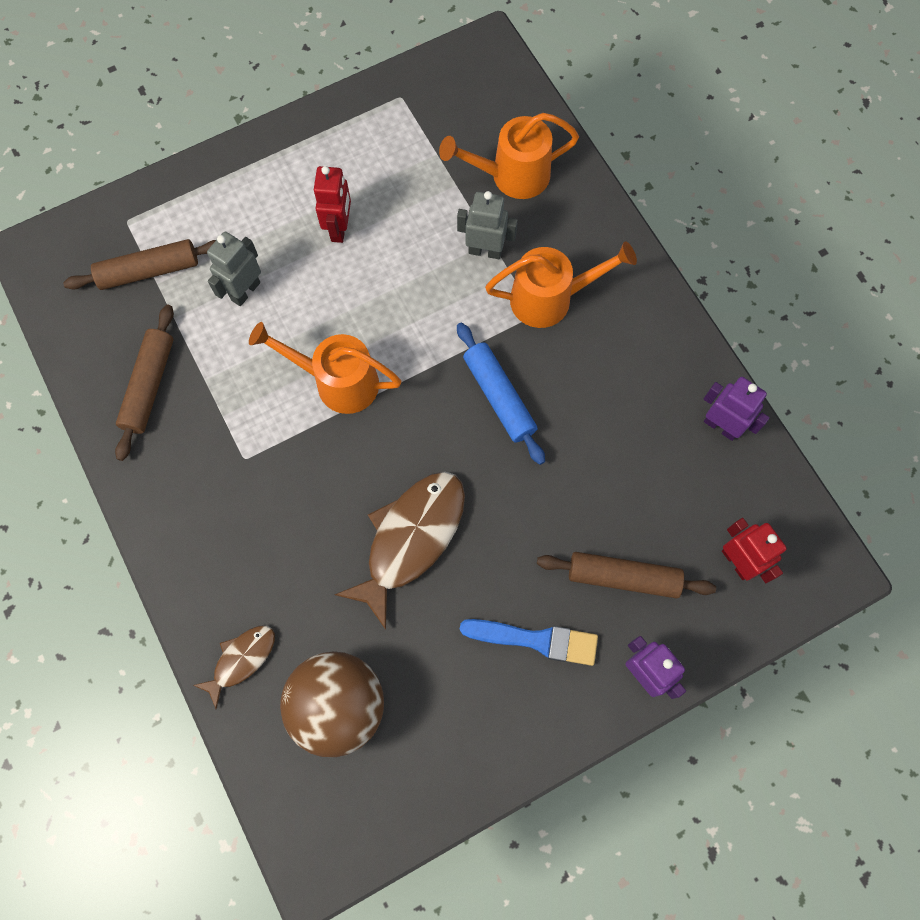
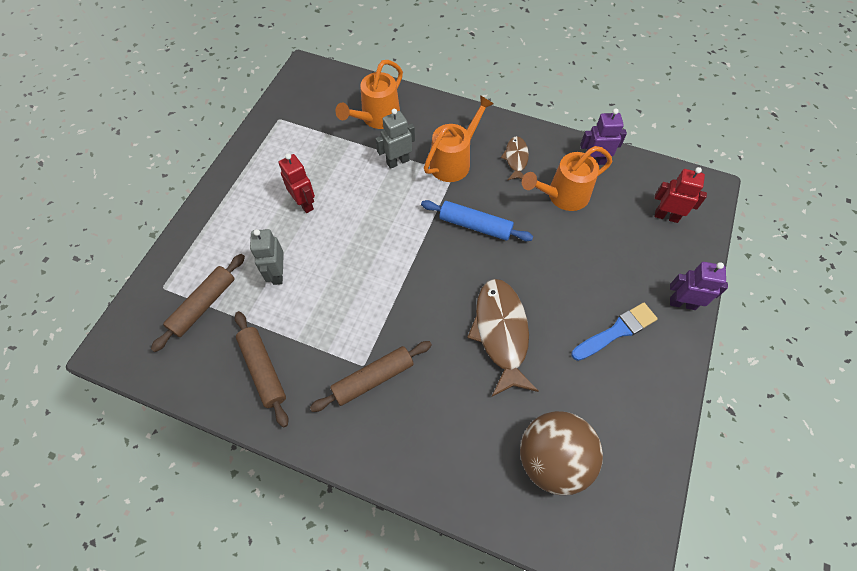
camera: 40 degrees left, 10 degrees down
(241, 660) = (471, 483): brown fish -> brown fish (516, 159)
(337, 381) = (379, 282): orange watering can -> orange watering can (562, 196)
(623, 577) = (624, 265): brown rolling pin -> brown rolling pin (373, 378)

